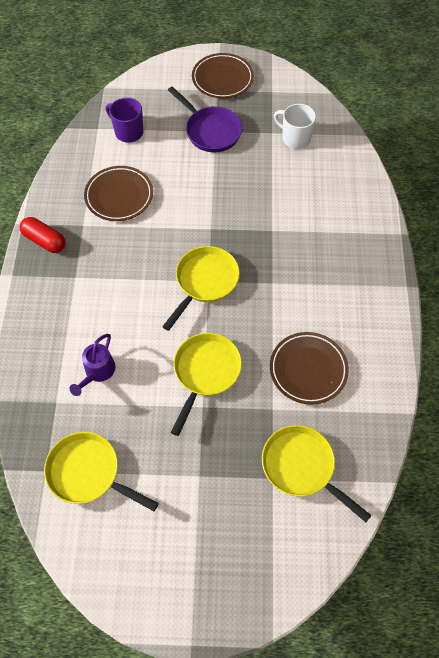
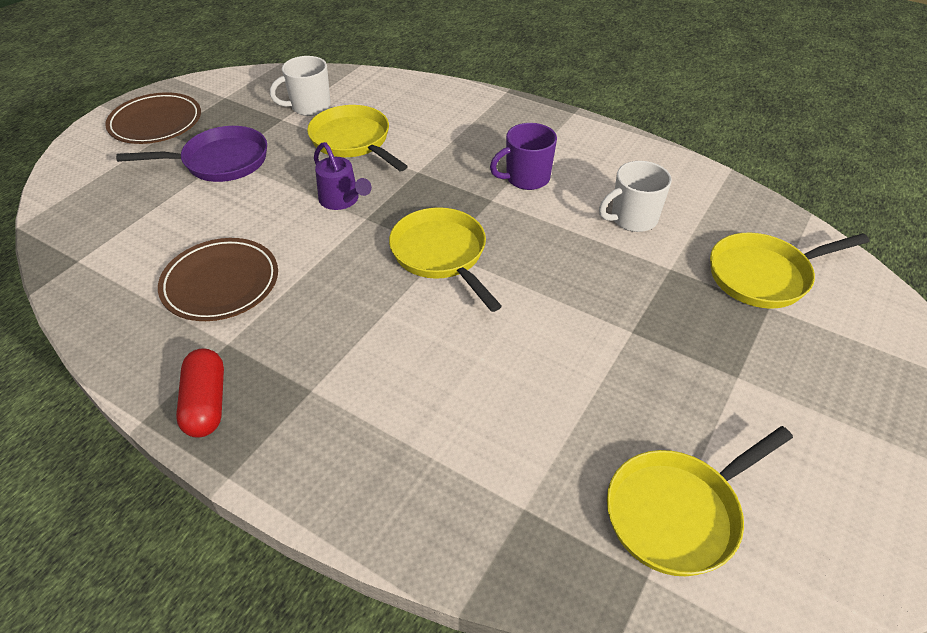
camera: 60 degrees left, 15 degrees down
(44, 241) = (206, 403): red capsule -> red capsule turned 75 degrees counterclockwise
(97, 372) = (503, 428): purple watering can -> purple watering can (342, 200)
(128, 132) = (125, 232): purple mug -> purple mug (526, 178)
(205, 372) = (580, 308): yellow pan -> yellow pan (353, 141)
(308, 369) = (632, 219): brown plate -> white mug

